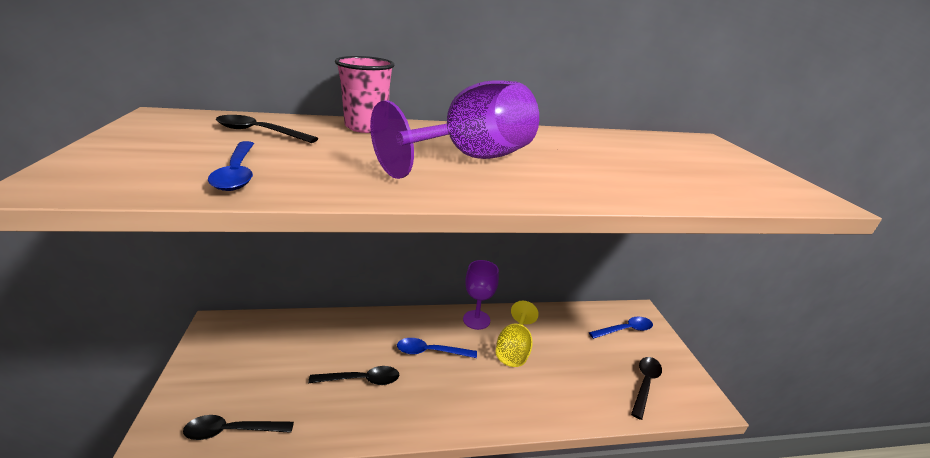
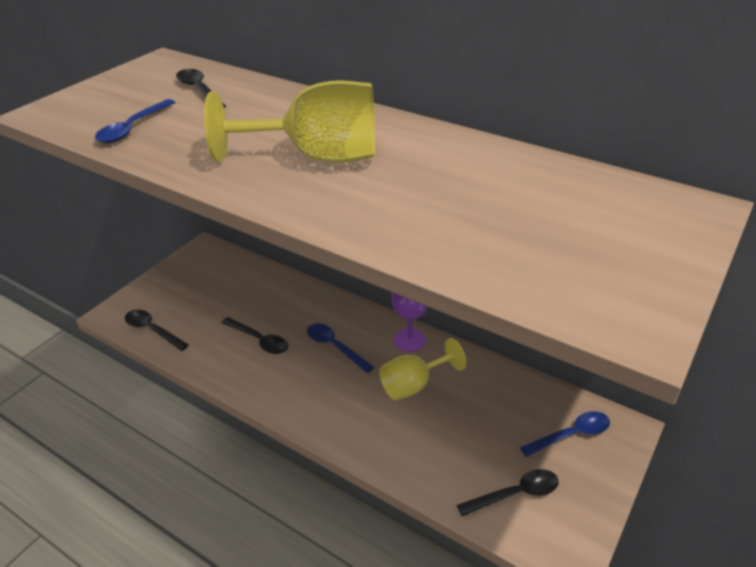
camera: 45 degrees right, 10 degrees up
(366, 127) = (288, 99): pink cup -> none
(471, 158) = (317, 157): purple goblet -> yellow goblet
(625, 330) = (571, 435): blue spoon -> blue spoon turned 45 degrees counterclockwise

